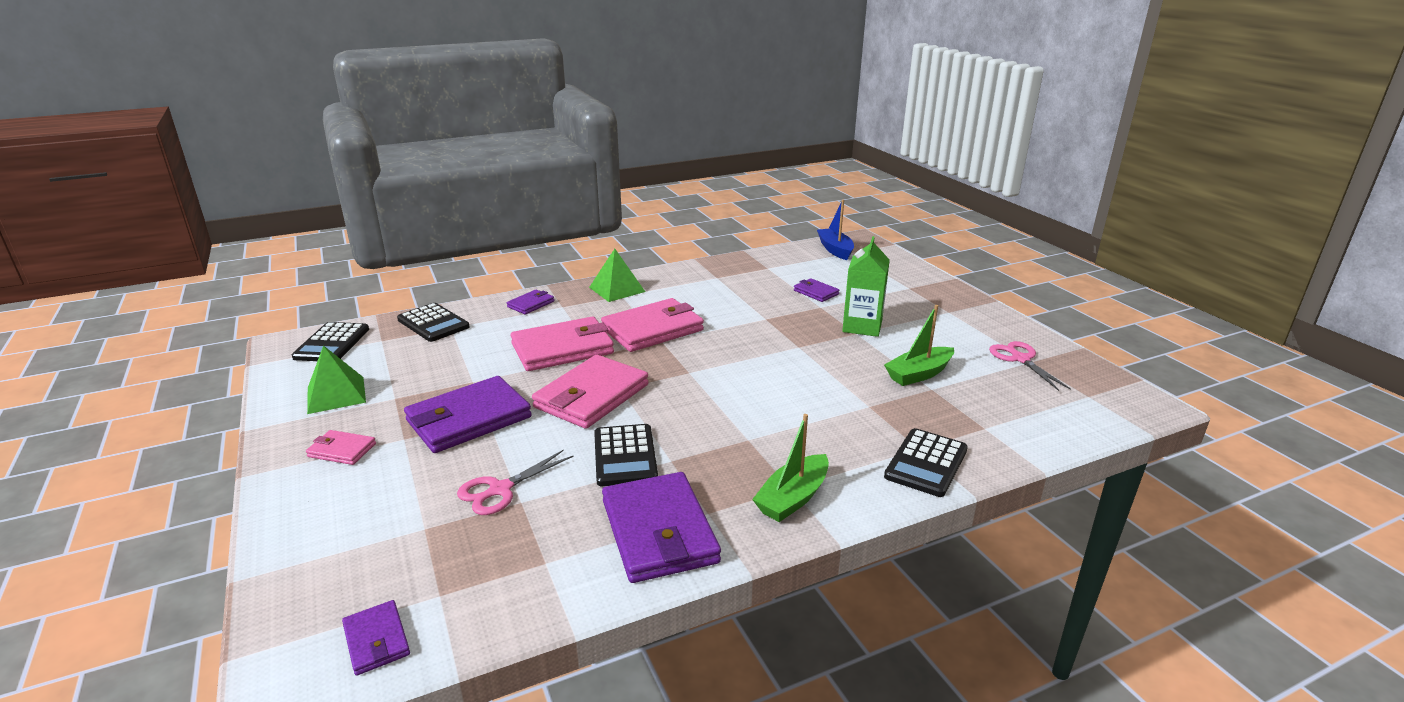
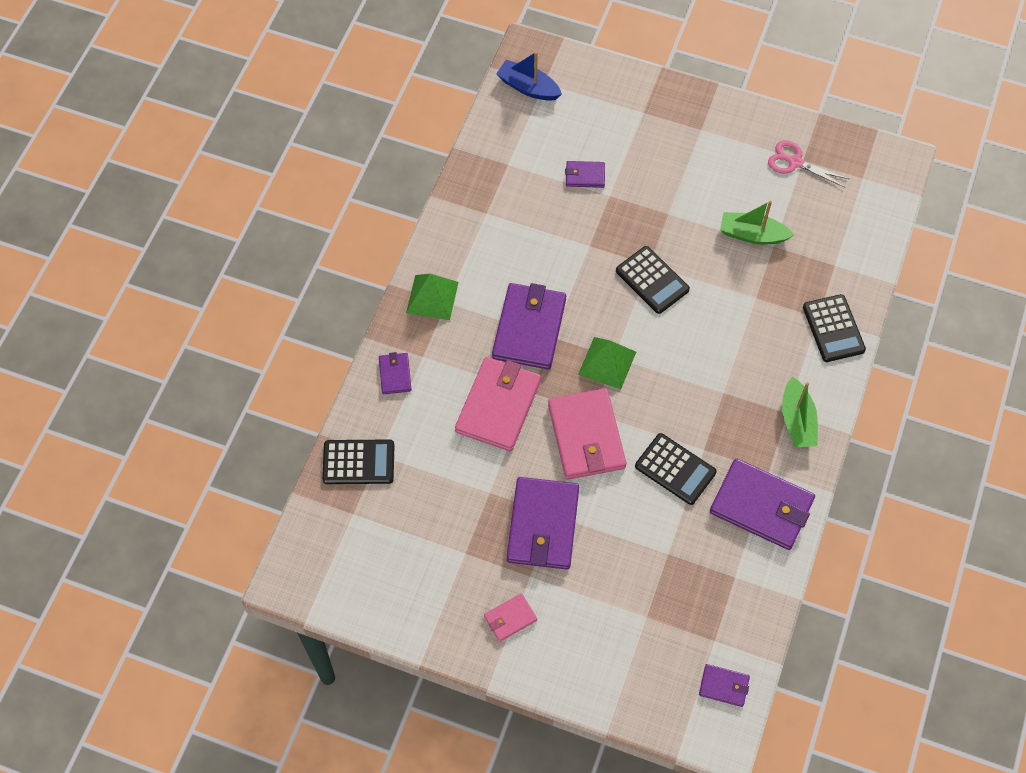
camera: 45 degrees left, 35 degrees up
(332, 343) = (322, 550): black calculator -> black calculator (652, 280)
(336, 394) = (421, 586): green pyramid -> green pyramid (607, 363)
(500, 490) = (645, 557): pink scissors -> none
(653, 329) = (529, 328): pink wallet -> purple wallet
(862, 326) = (664, 201): green carton -> none
(919, 374) = (752, 235): green boat -> green boat turned 90 degrees clockwise

